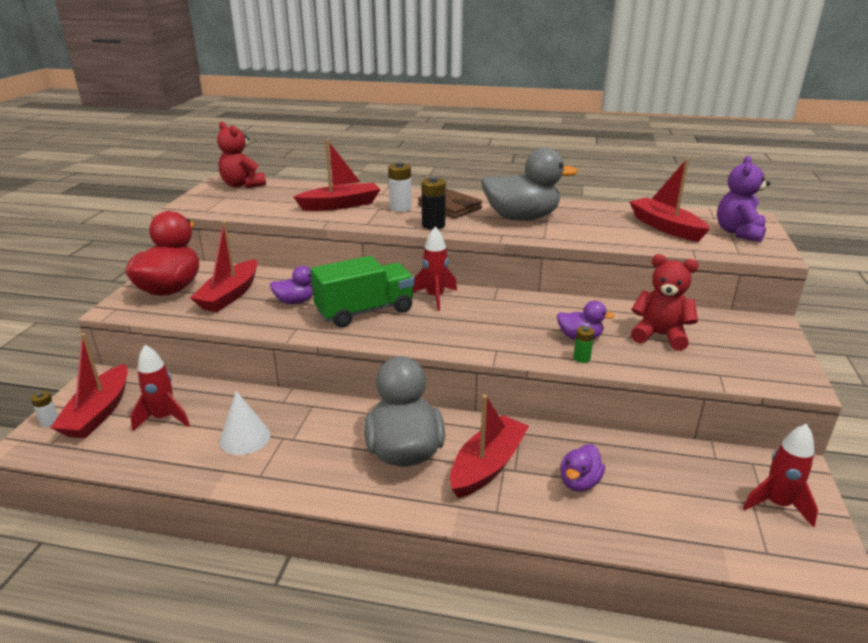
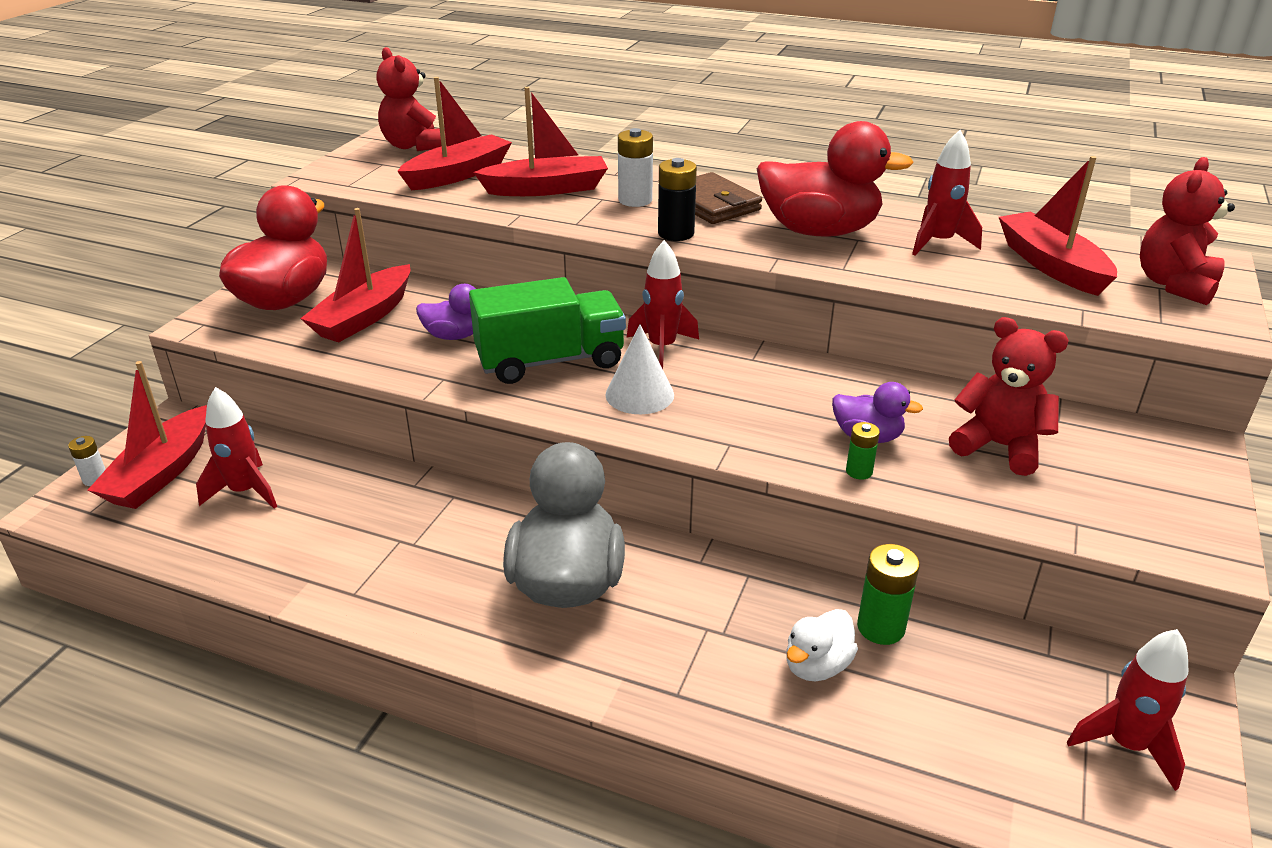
camera: 10 degrees right, 5 degrees up
(245, 438) = (347, 534): white cone -> white cone (639, 394)
(487, 465) = (684, 621): red boat -> red boat (458, 174)
(521, 218) = (819, 231): grey duck -> red duck
(579, 482) = (817, 666): purple duck -> white duck
(595, 220) = (938, 243): none -> red rocket
(611, 454) = (880, 627): none -> green battery
(738, 233) = (1174, 285): purple teddy bear -> red teddy bear

